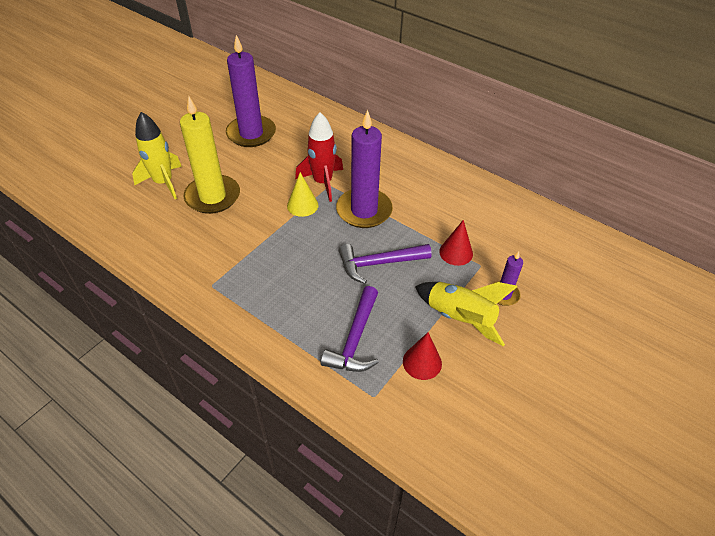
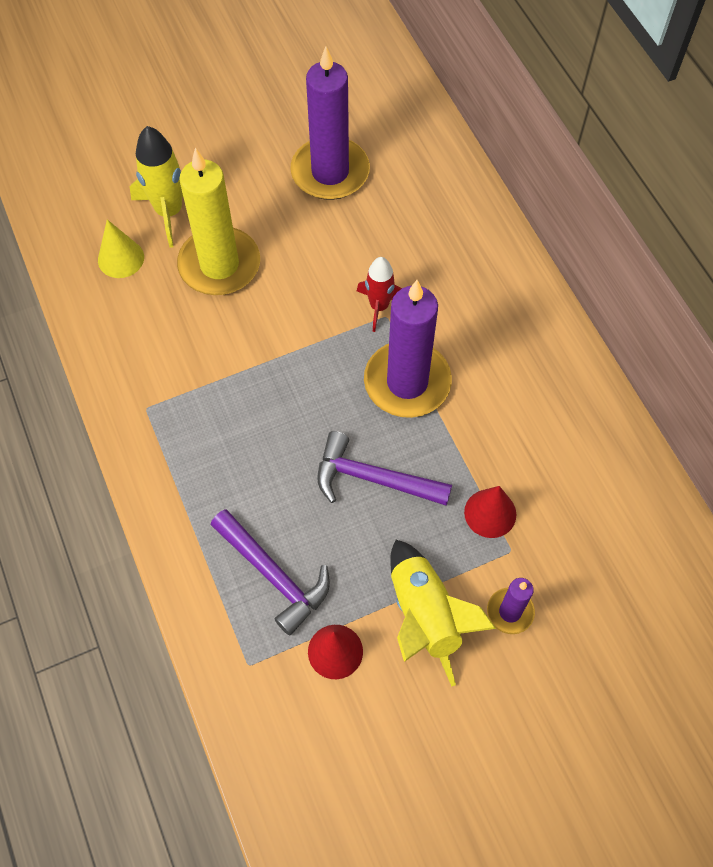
camera: 30 degrees right, 15 degrees up
(302, 205) = (329, 334): yellow cone -> yellow cone (121, 258)
(322, 182) = (379, 306): red rocket -> red rocket, size x0.66
(355, 339) = (273, 575): purple hammer -> purple hammer turned 90 degrees counterclockwise

